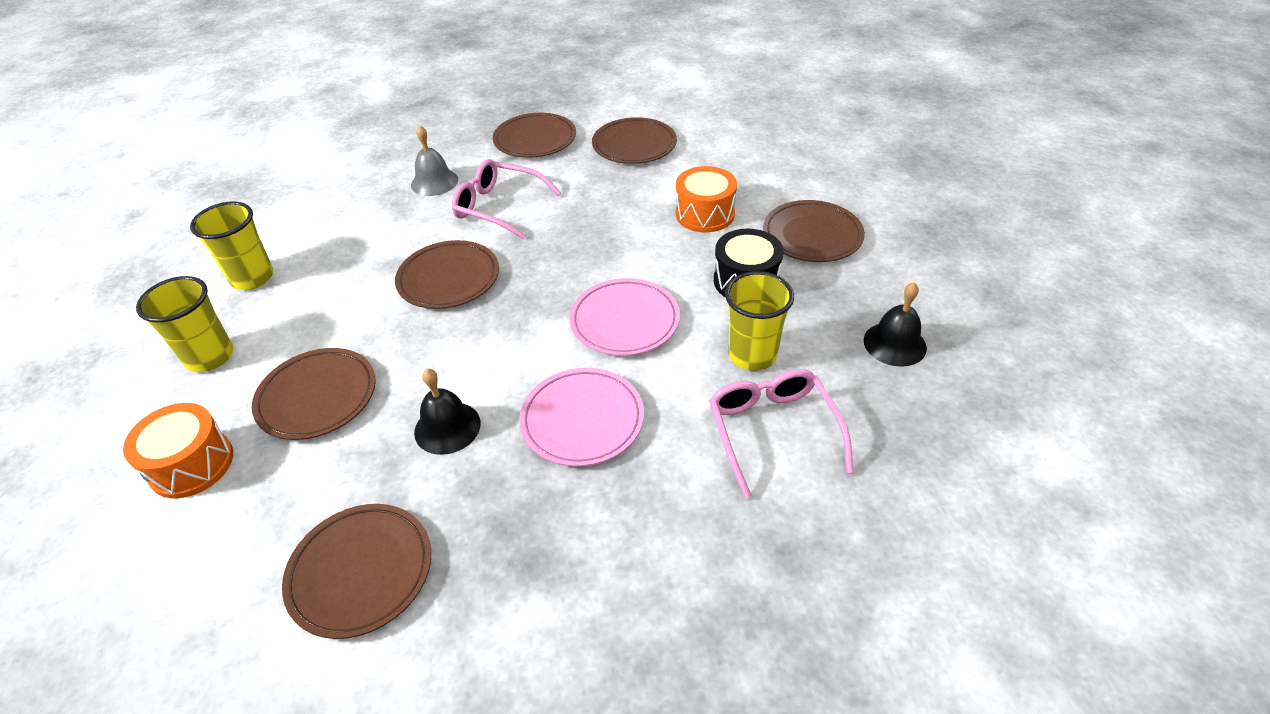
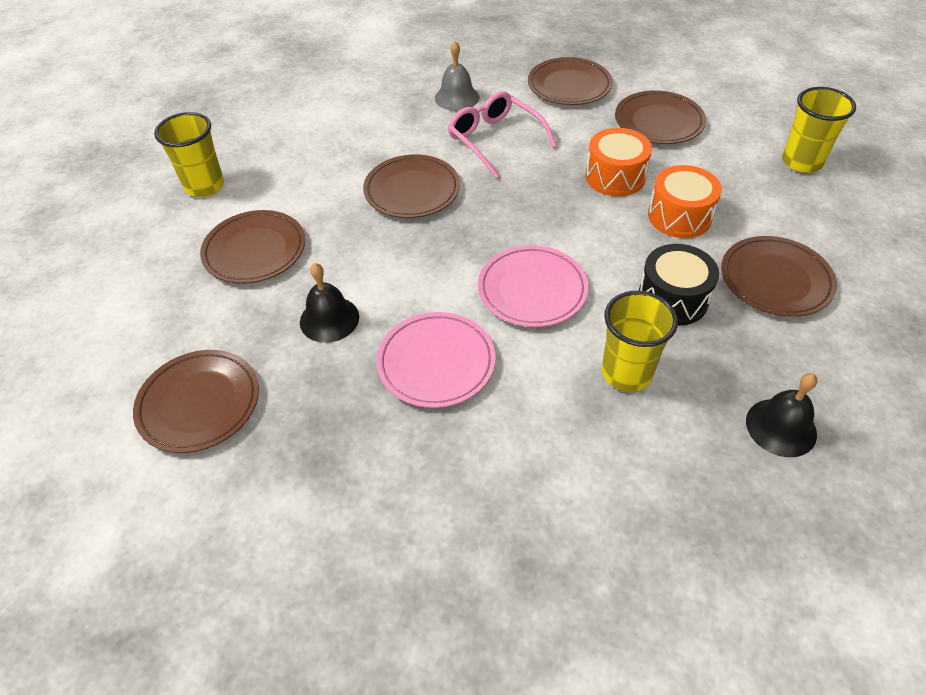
camera: 30 degrees right, 5 degrees up
(191, 464) = (145, 265): orange drum -> orange drum (615, 177)
(252, 278) = (270, 132): yellow cup -> yellow cup (801, 162)
(773, 432) = (593, 454): pink glasses -> none

